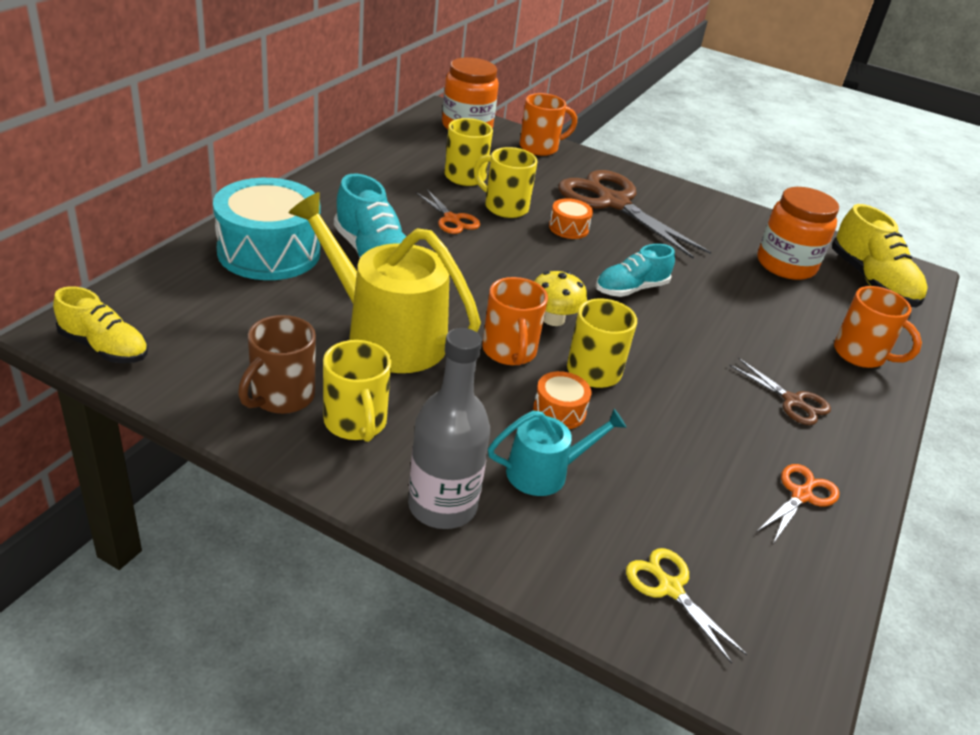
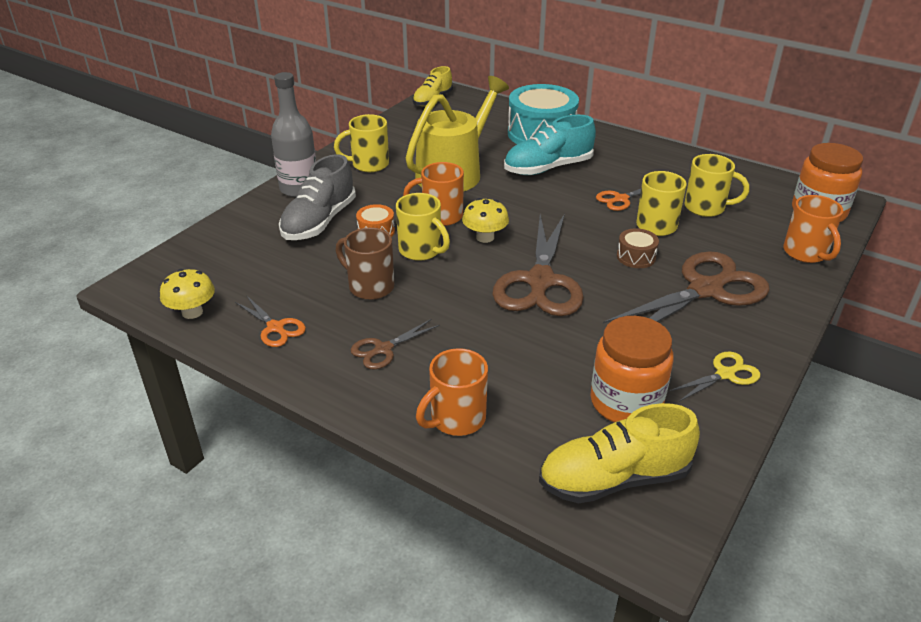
camera: 100 degrees right, 0 degrees up
(281, 397) = (392, 144): brown mug -> brown mug (370, 286)
(544, 472) = (319, 222): turquoise watering can -> grey shoe
(568, 228) = (636, 257): orange drum -> brown drum
(631, 289) = (540, 281): turquoise shoe -> brown scissors
(670, 588) = (217, 256): yellow scissors -> yellow scissors (725, 374)
(812, 592) = (192, 312): none -> yellow mushroom

